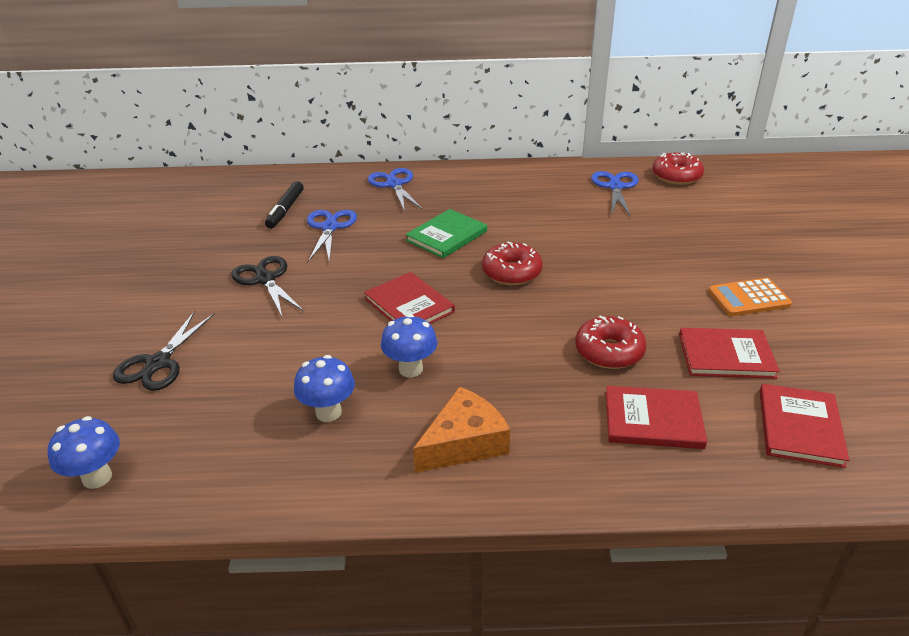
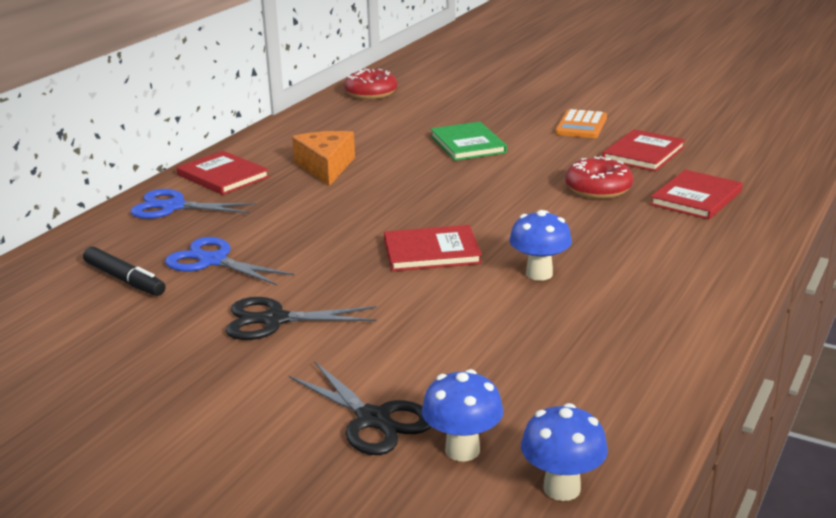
camera: 60 degrees left, 10 degrees down
(328, 412) = (568, 328): blue mushroom -> blue mushroom (462, 450)
(447, 236) = (327, 206): green book -> green book (468, 144)
(464, 443) = (666, 274): orange cheese -> orange cheese (326, 167)
(511, 272) = (435, 194): red donut -> none
(615, 187) = (351, 118): blue scissors -> none
(799, 427) = (741, 157): red book -> red book (223, 176)

